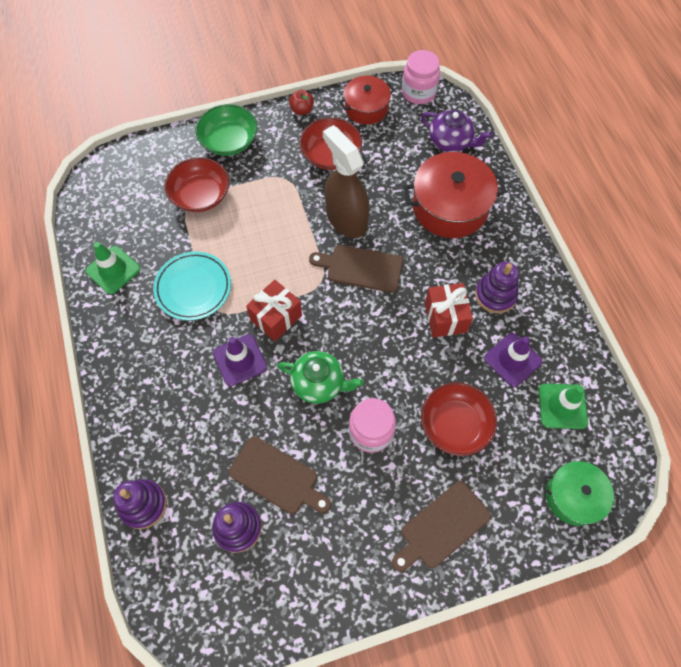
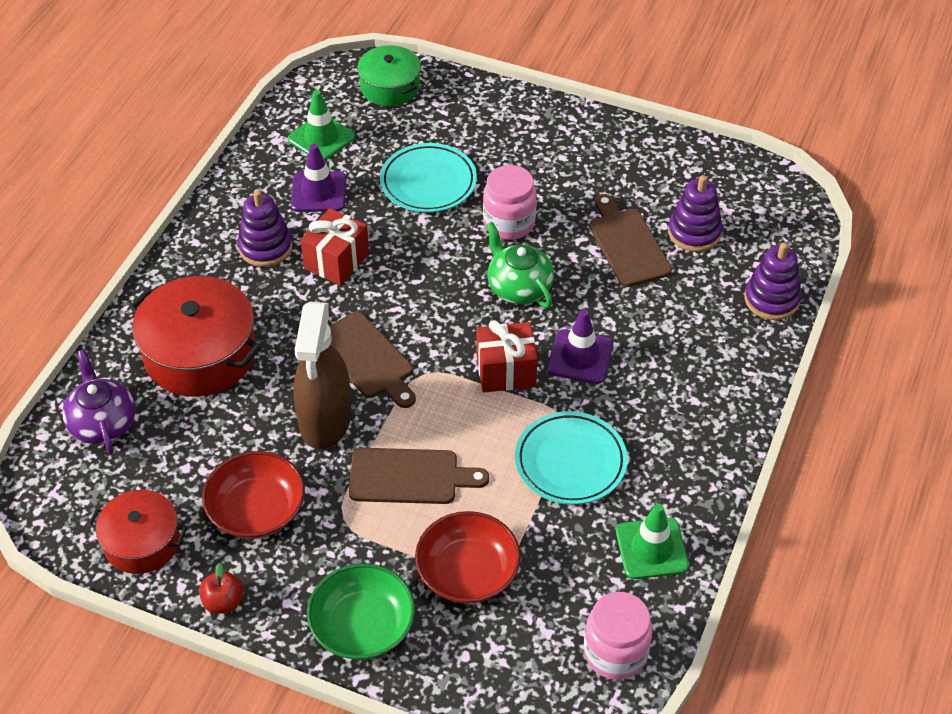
camera: 140 degrees left, 15 degrees down
(418, 92) = (54, 514): pink jar -> pink jar (615, 653)
(442, 527) = (517, 132): brown cutting board -> brown cutting board (409, 477)
(455, 424) = (428, 182): red bowl -> turquoise plate

